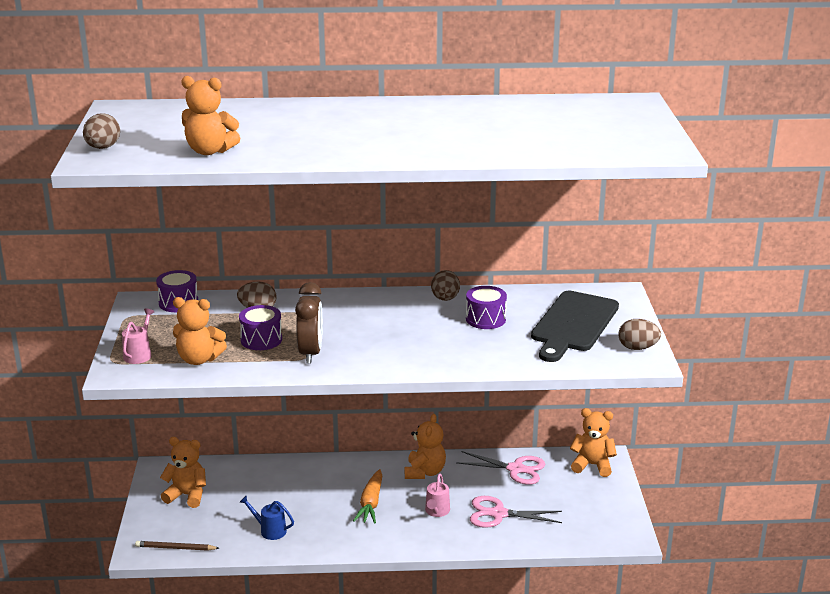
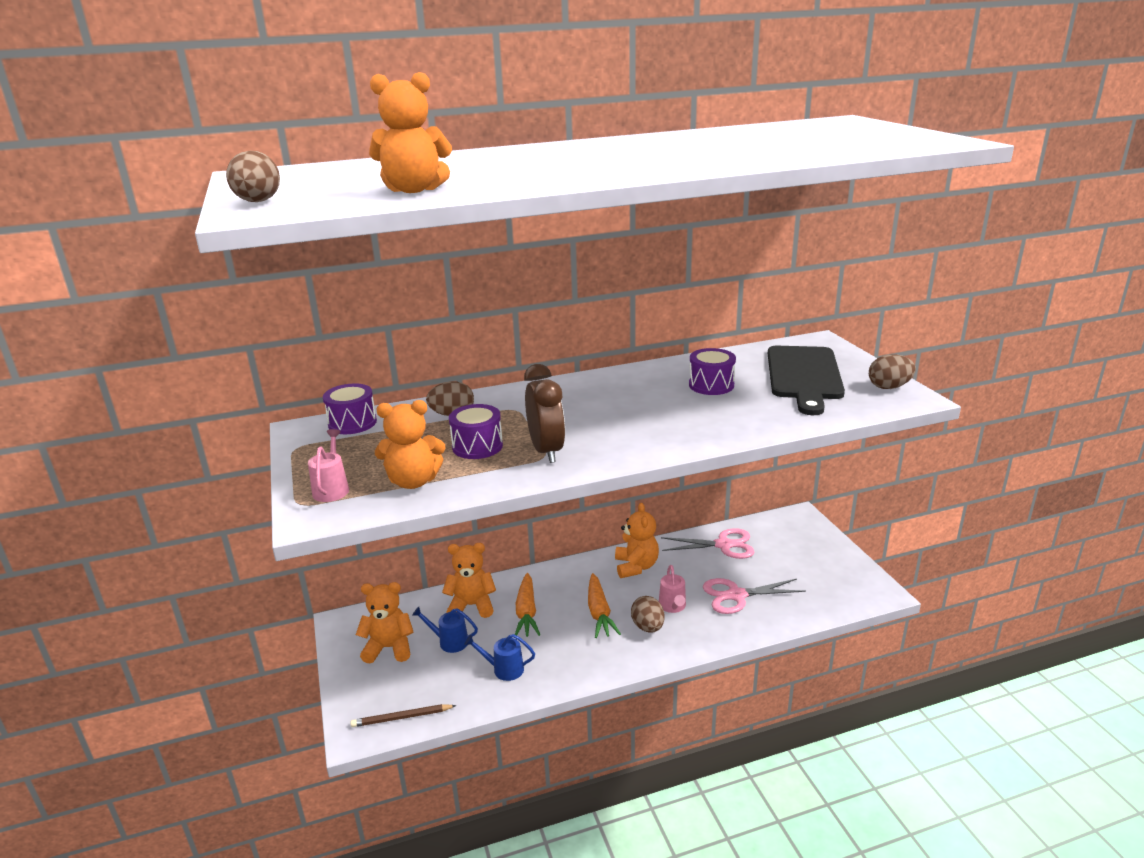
camera: 15 degrees left, 0 degrees up
(236, 500) = (449, 642): none -> blue watering can
(310, 490) = (526, 612): none -> orange carrot
(445, 299) = (652, 373): brown egg -> brown egg (648, 627)
(592, 465) = (792, 526): orange teddy bear -> orange teddy bear (471, 605)

